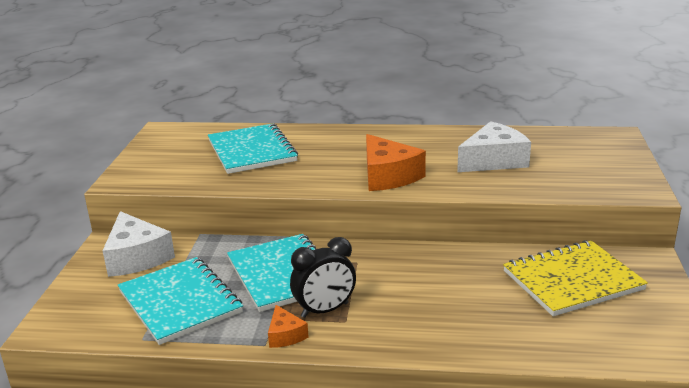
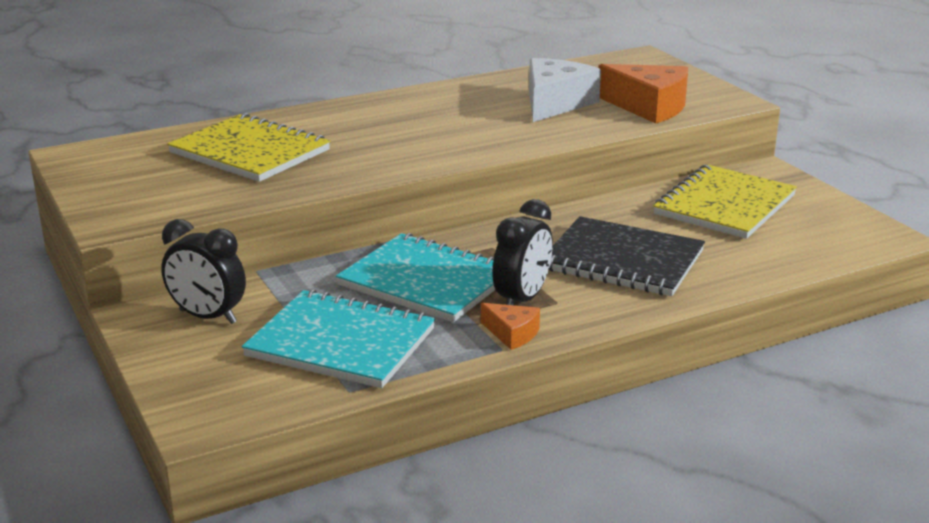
camera: 35 degrees left, 0 degrees up
(136, 257) = (207, 317): white cheese -> black clock
(252, 151) = (250, 152): turquoise notebook -> yellow notebook
(388, 176) = (462, 141): orange cheese -> orange cheese (649, 107)
(433, 303) = (623, 260): none -> black notebook

